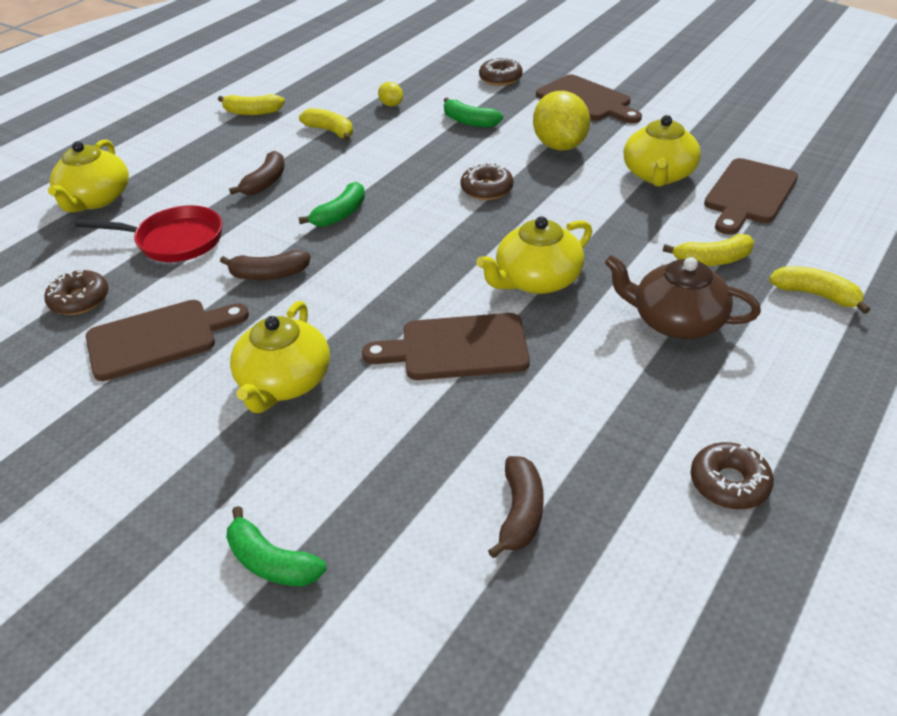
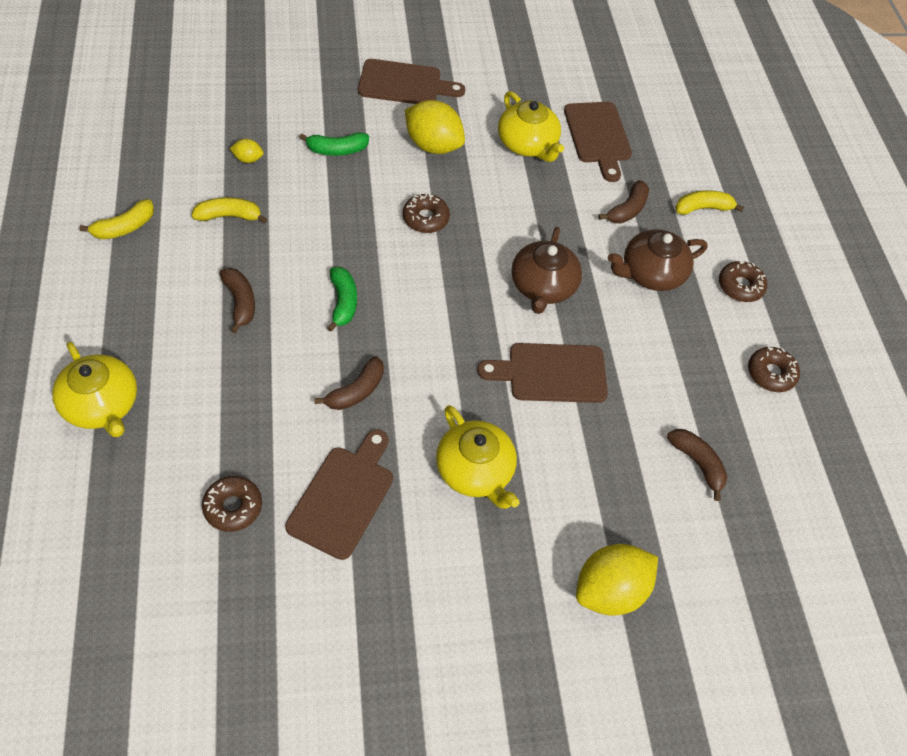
camera: 50 degrees left, 15 degrees up
(174, 241) = (238, 405): red pan -> none
(271, 562) = (609, 590): green banana -> yellow lemon
(457, 348) = (551, 373): brown cutting board -> brown cutting board turned 45 degrees clockwise
(500, 78) = (309, 85): brown donut -> brown donut (740, 286)
(536, 280) = (542, 287): yellow teapot -> brown teapot
(712, 260) = (627, 210): yellow banana -> brown banana

